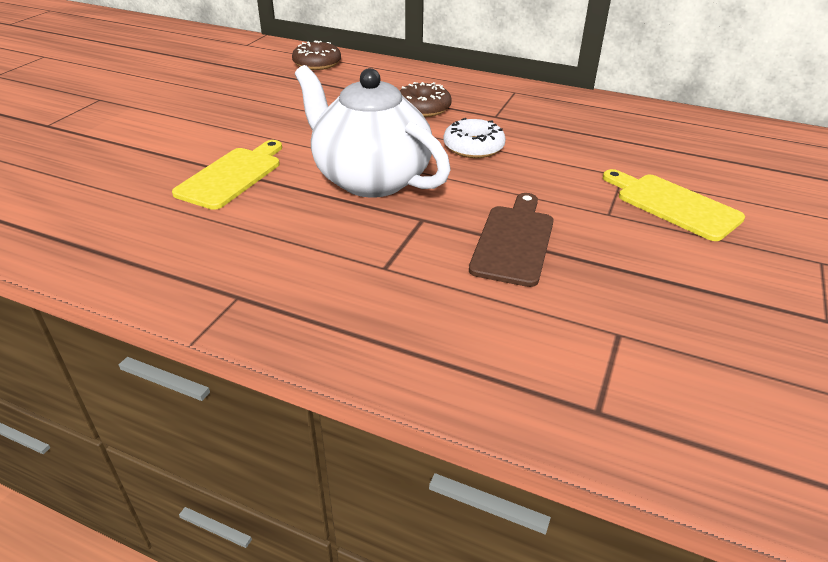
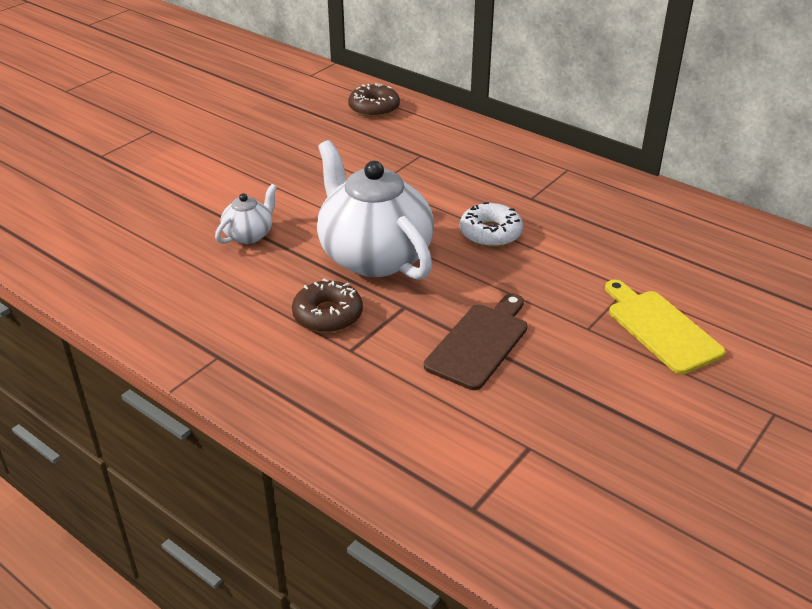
camera: 15 degrees right, 0 degrees up
(232, 176) = (249, 235): yellow cutting board -> white teapot
(423, 108) = (460, 179): brown donut -> brown donut (328, 315)

